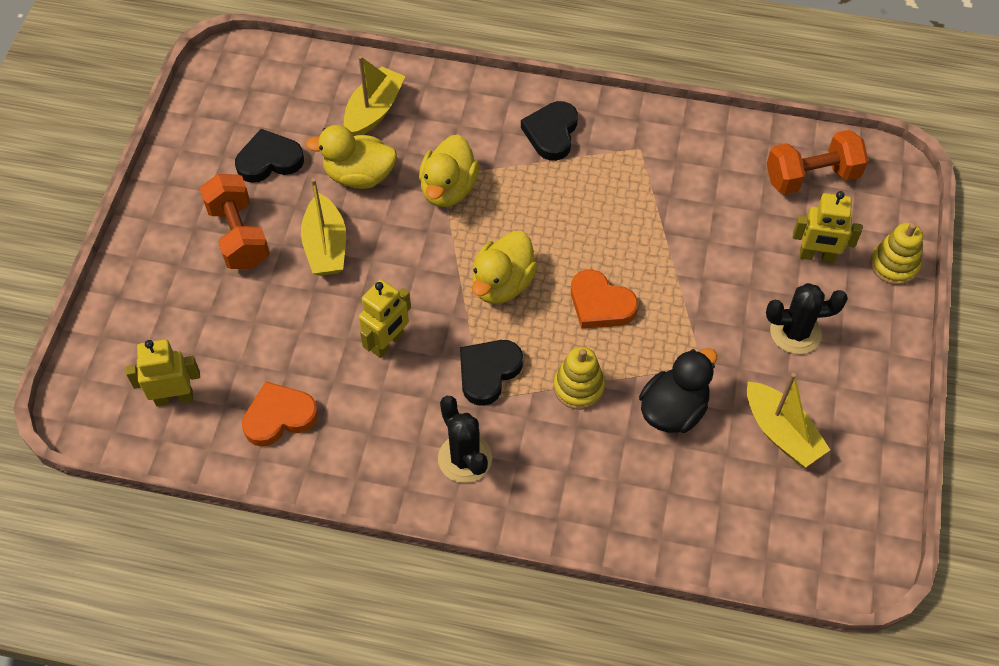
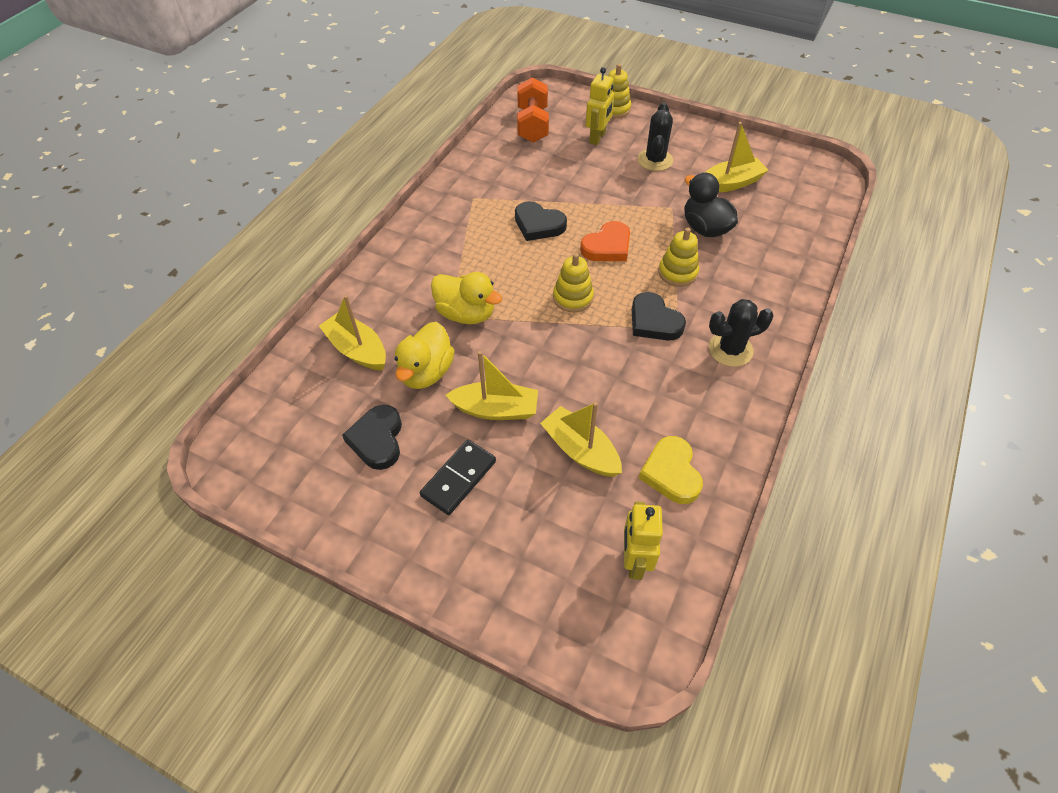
camera: 75 degrees left, 5 degrees down
(238, 235) = (458, 478): orange dumbbell -> black domino
(279, 417) = (671, 473): orange heart -> yellow heart
(291, 330) = (580, 450): none -> yellow boat
(388, 343) = (611, 381): yellow robot -> none
(502, 284) = (573, 297): yellow duck -> yellow stacking toy
(551, 133) = (436, 241): black heart -> black heart (538, 225)

